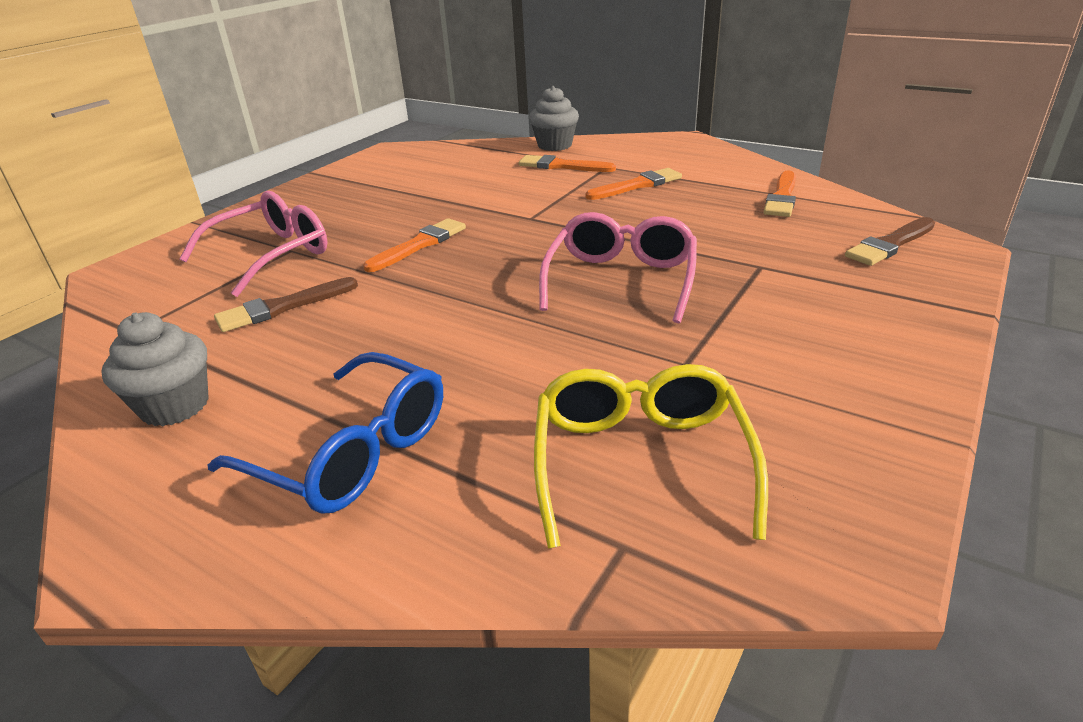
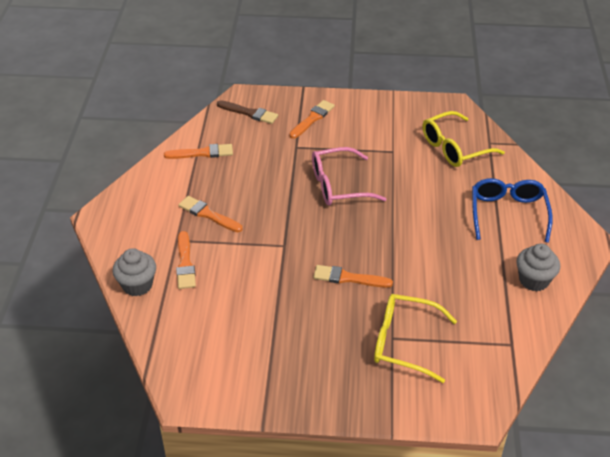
camera: 120 degrees left, 10 degrees up
(272, 254) = (403, 342): pink glasses -> yellow glasses
(282, 307) = (448, 296): brown brush -> none
(851, 299) = (312, 119): none -> orange brush

